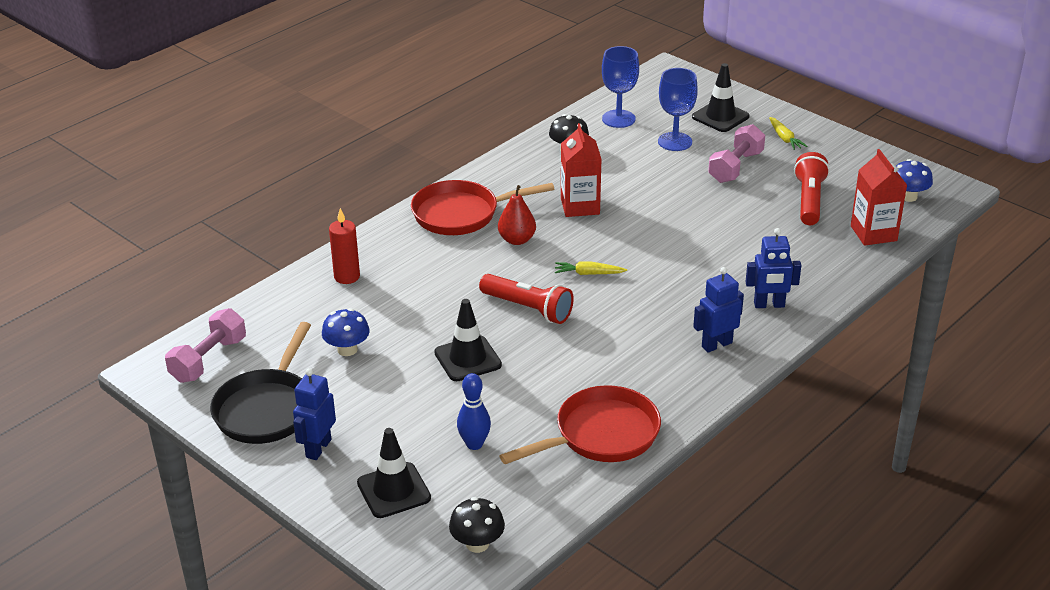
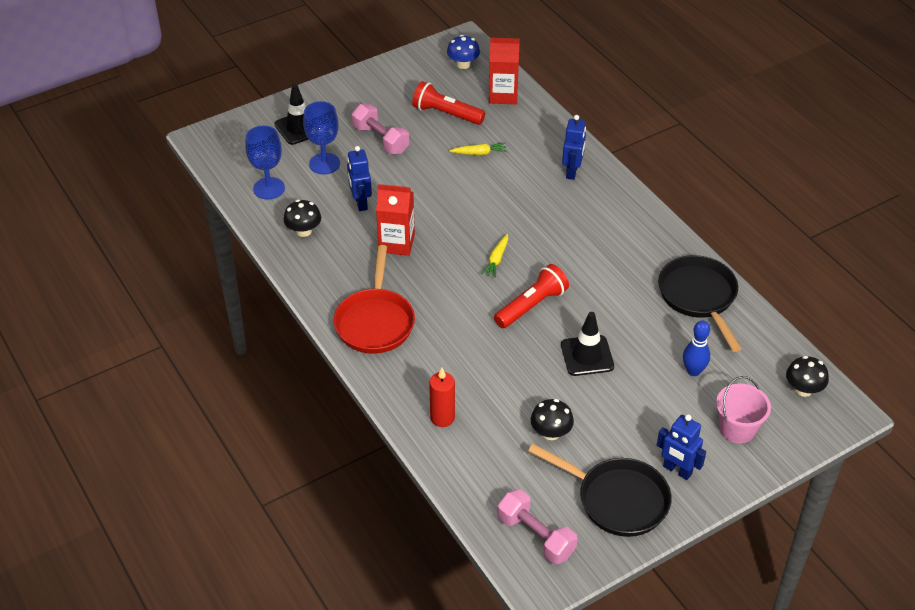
camera: 75 degrees left, 10 degrees up
(347, 349) = (551, 433): blue mushroom -> black mushroom
(394, 490) = (737, 429): black traffic cone -> pink bucket
(517, 240) = (431, 293): red pear -> none
(601, 435) = (699, 297): red pan -> black pan
(716, 344) = (611, 211): blue robot -> blue robot (360, 203)
(784, 138) = (352, 102): yellow carrot -> yellow carrot (479, 153)

